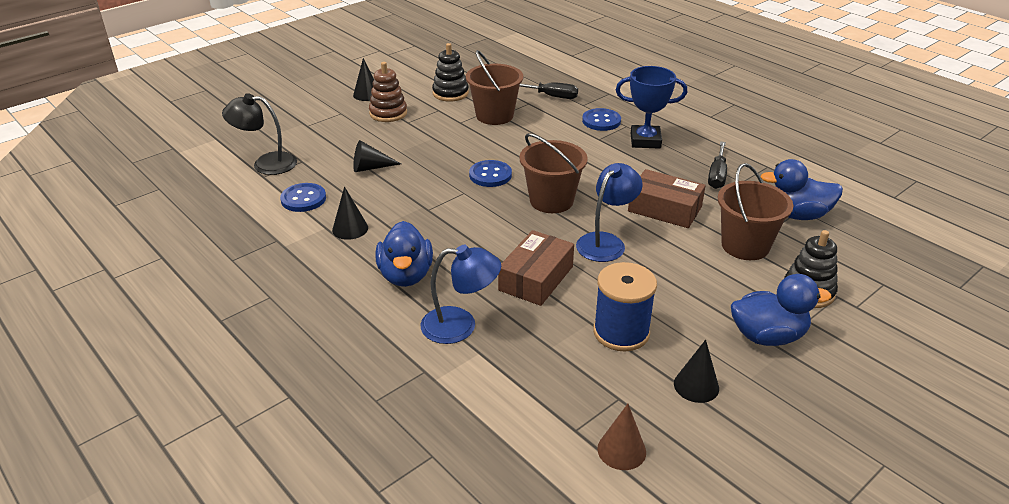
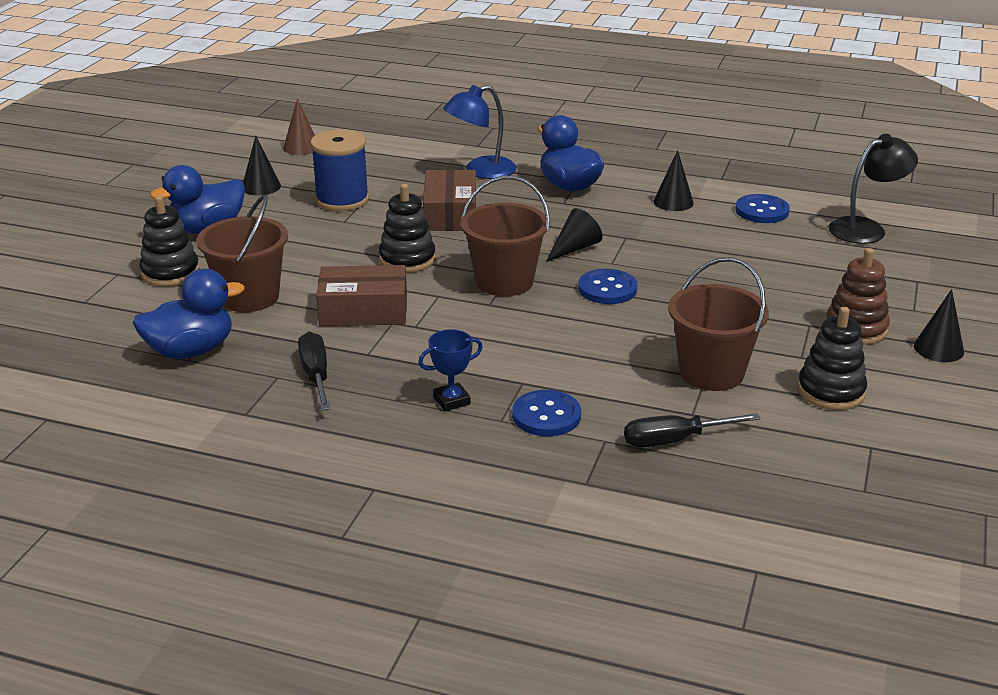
camera: 150 degrees right, 5 degrees down
(370, 167) = (752, 257): black cone -> black cone (574, 248)
(606, 242) = (407, 259): blue lamp -> black stacking toy
(645, 141) = (451, 400): blue trophy -> blue trophy, size x0.59

